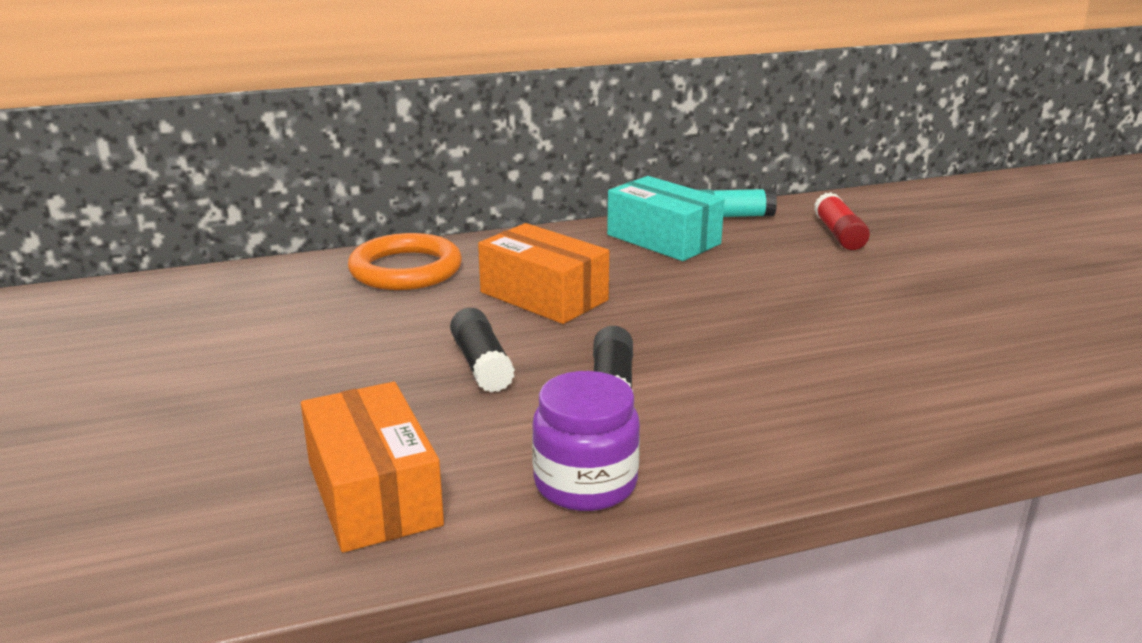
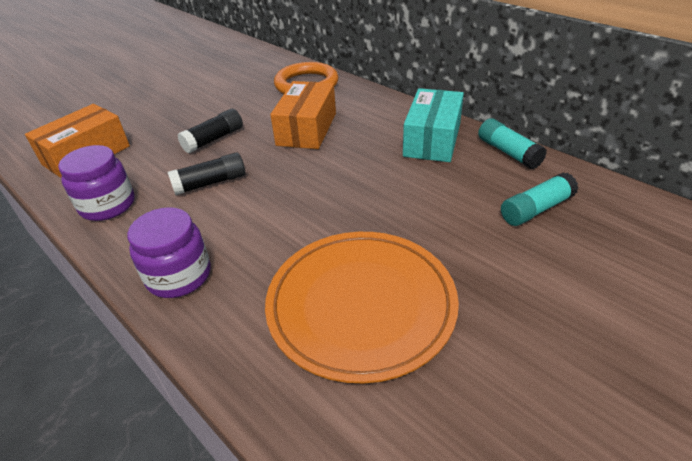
camera: 65 degrees right, 15 degrees up
(821, 441) = (179, 276): none -> purple jar
(839, 234) = (536, 209): red glue stick -> turquoise glue stick
(937, 343) = (361, 305): none -> orange plate

